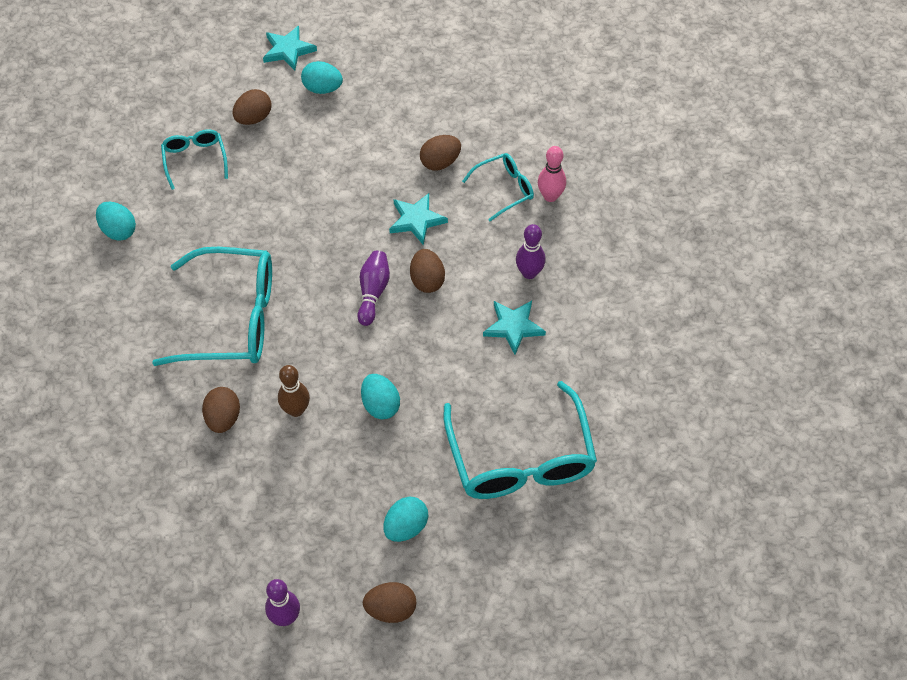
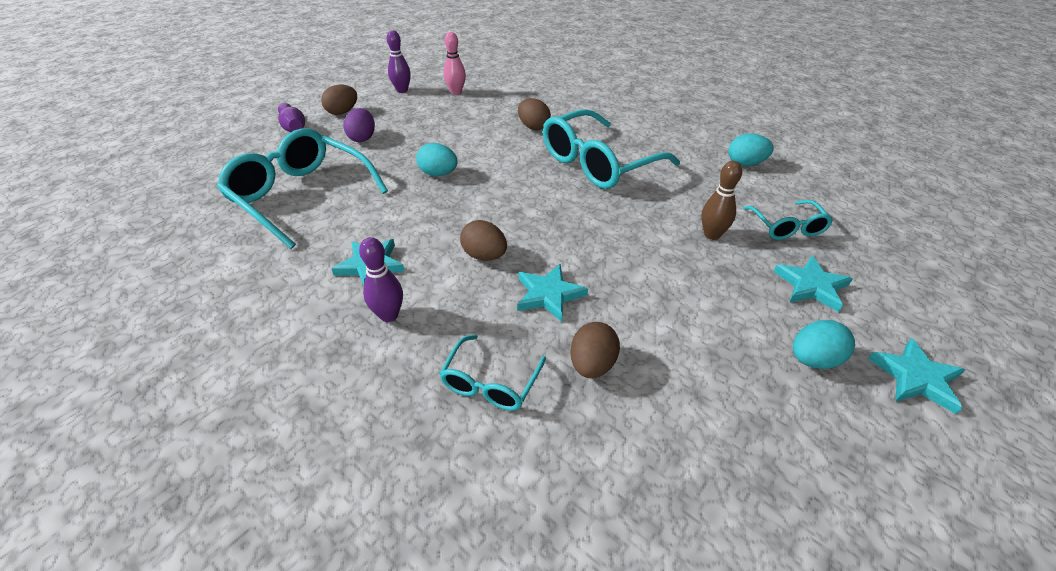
camera: 140 degrees right, 15 degrees down
(195, 159) = (787, 227): turquoise glasses -> turquoise glasses turned 45 degrees clockwise
(254, 118) = (811, 286): brown egg -> turquoise star
(296, 410) = (494, 148): brown bowling pin -> brown bowling pin (712, 235)
(373, 292) = (520, 225): purple bowling pin -> purple bowling pin (293, 127)
(406, 527) = (362, 138): turquoise egg -> purple egg
(550, 196) = (427, 411): pink bowling pin -> pink bowling pin (456, 92)

